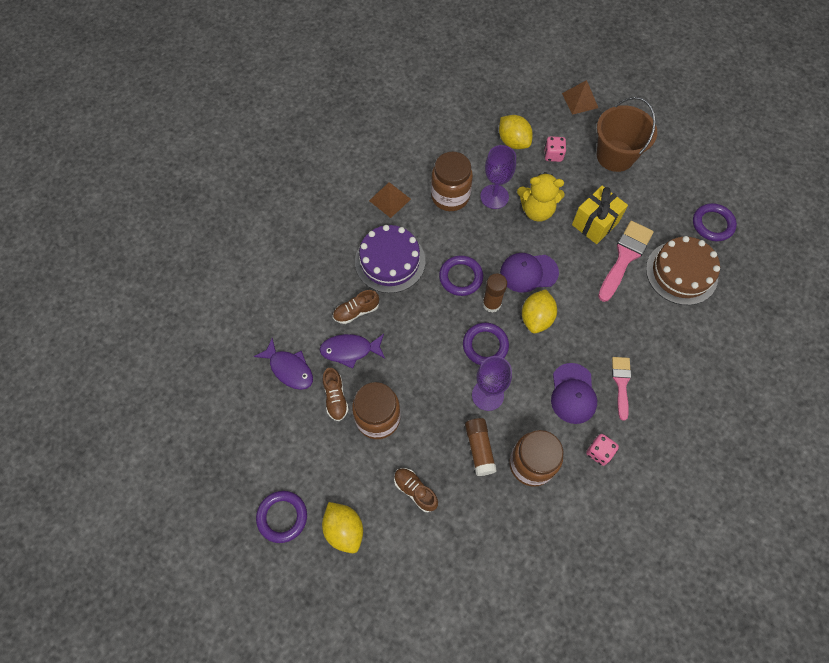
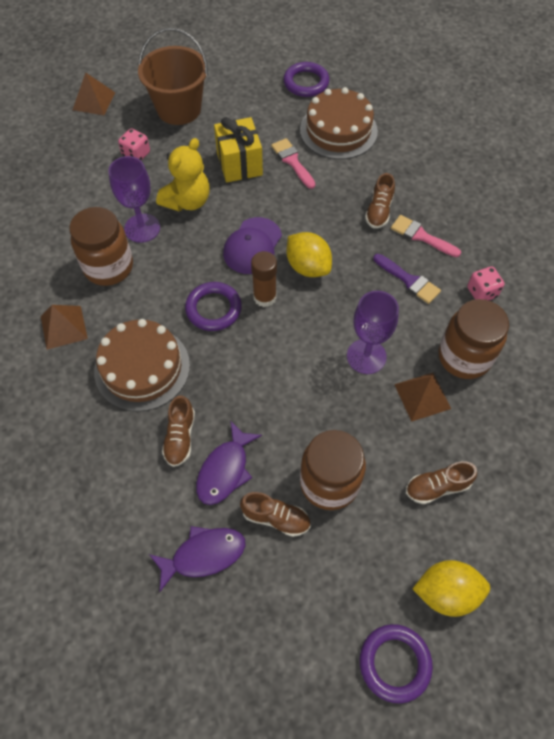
camera: 60 degrees left, 5 degrees down
(390, 261) = (142, 368): purple cake -> brown cake
(479, 449) = (422, 396): brown glue stick -> brown pyramid
(485, 345) = (308, 328): purple ring -> none
(513, 141) = (92, 178): yellow lemon -> none
(573, 393) = (409, 280): purple cap -> purple brush
(623, 341) = (379, 211): none -> brown shoe
(625, 257) = (292, 161): pink brush -> pink brush, size x0.63

